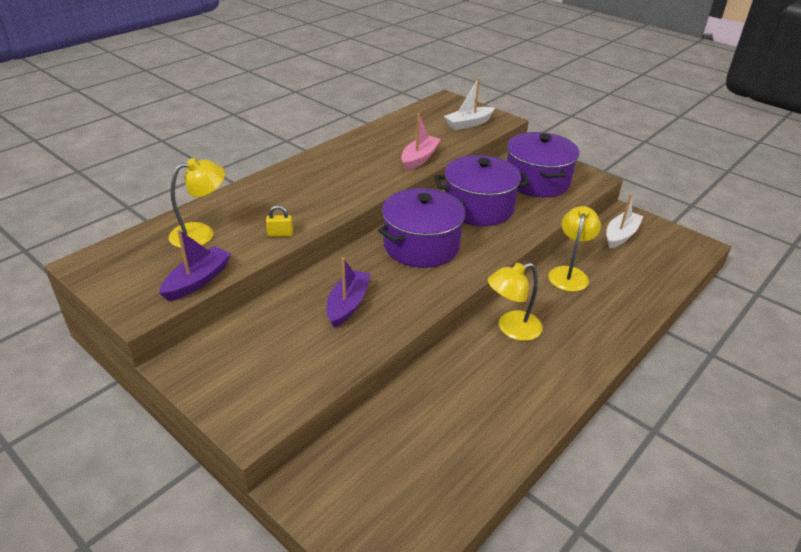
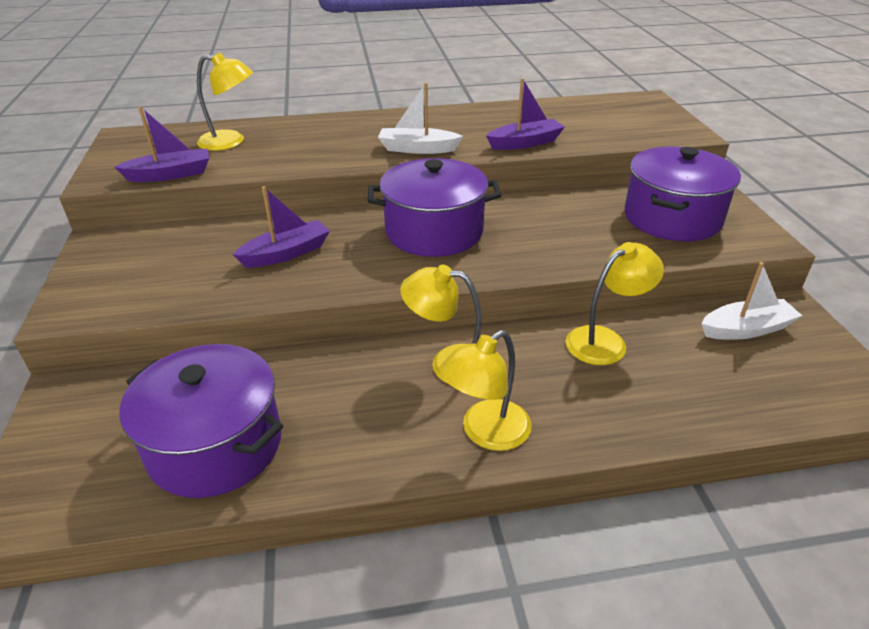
camera: 40 degrees right, 0 degrees up
(280, 234) = (288, 163): yellow padlock -> none
(419, 158) = (525, 143): pink boat -> purple boat
(469, 124) = (638, 127): white boat -> white boat (417, 149)
(478, 208) = (553, 219): purple pot -> purple pot (215, 445)
(577, 356) = (486, 433): none -> yellow lamp

